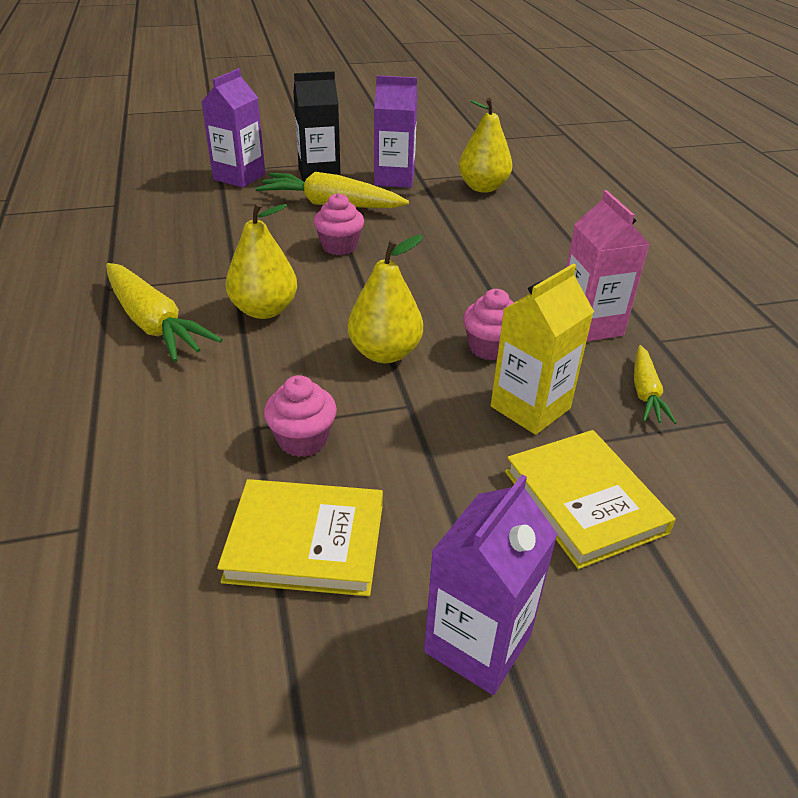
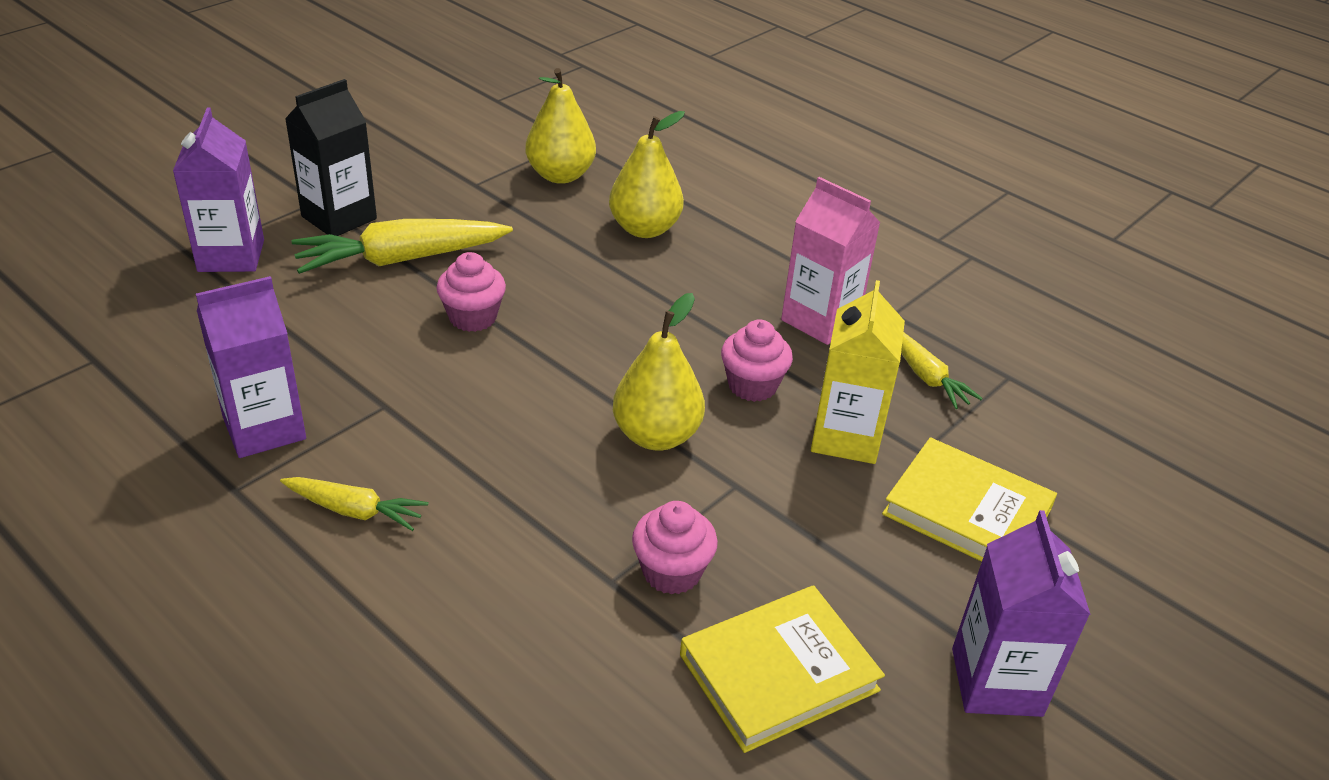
camera: 35 degrees left, 0 degrees up
(154, 323) = (354, 510): yellow carrot -> yellow carrot, size x0.56
(264, 310) = (471, 437): yellow pear -> yellow pear (644, 229)
(394, 179) = (443, 195): purple carton -> purple carton (264, 428)

